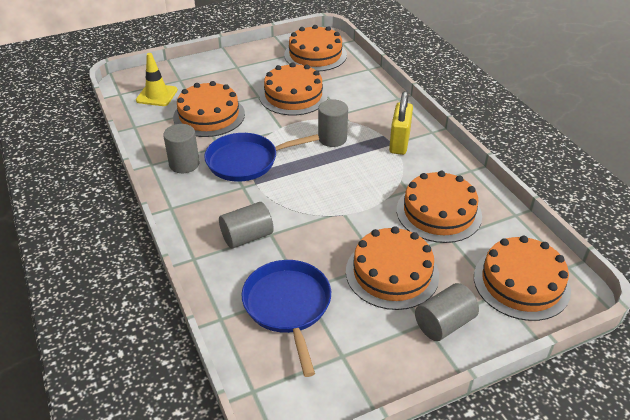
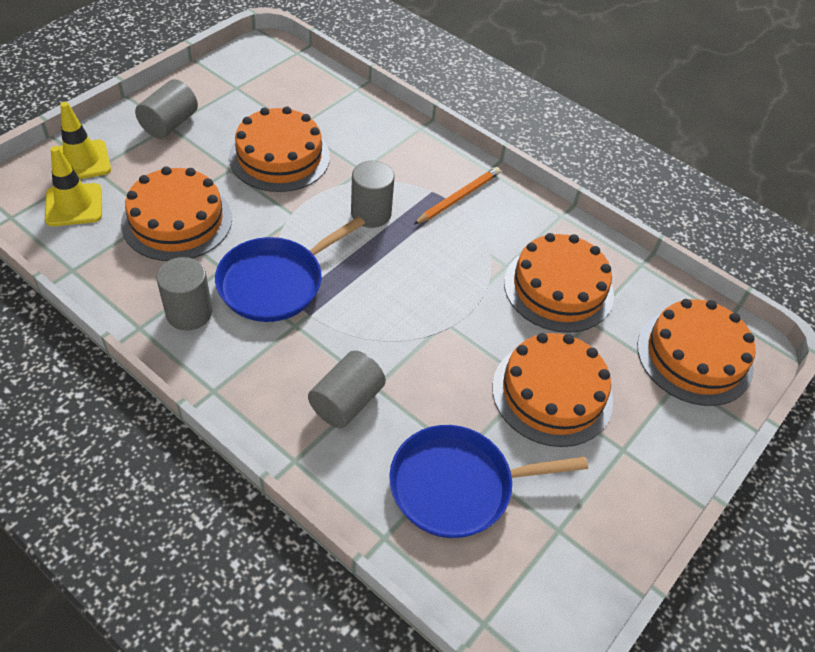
camera: 30 degrees left, 10 degrees up
(176, 74) = (82, 161): none -> yellow traffic cone
(288, 306) = (457, 486): blue pan -> blue pan turned 60 degrees counterclockwise
(315, 55) = (271, 81): orange cake -> none
(399, 143) = (458, 197): yellow padlock -> orange pencil
(444, 323) = (644, 441): grey cylinder -> grey cylinder (169, 124)

